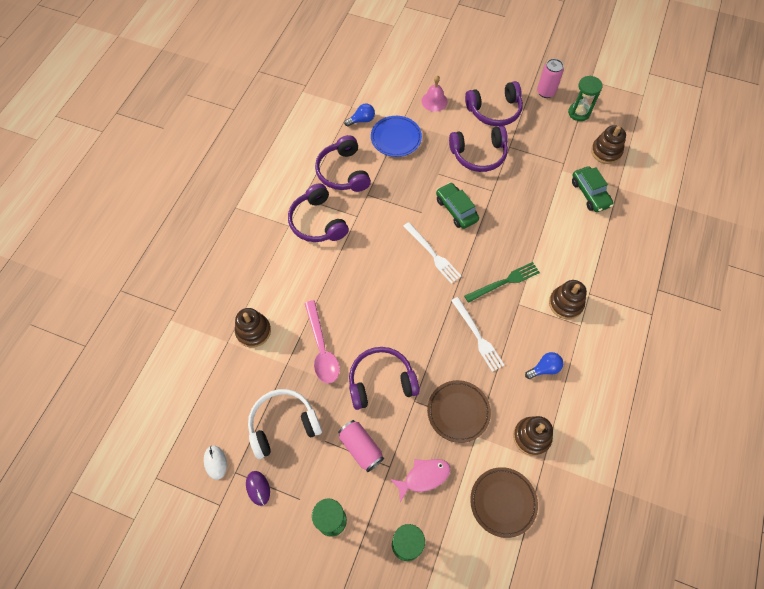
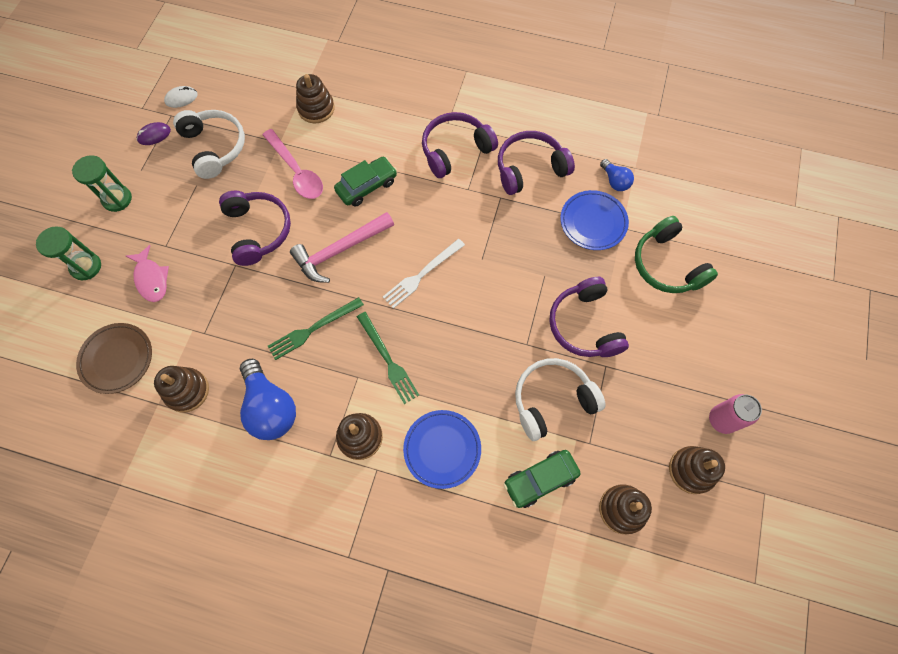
camera: 85 degrees right, 5 degrees up
(322, 348) = (297, 171): pink spoon -> pink spoon turned 105 degrees counterclockwise
(361, 448) = (186, 218): pink can -> none
(406, 314) = (340, 250): none -> pink hammer
(434, 101) = (667, 265): pink bell -> green headphones
(456, 210) = (490, 299): green car -> green car (367, 186)
(458, 412) = (220, 310): brown plate -> none
(477, 336) = (313, 329): white fork -> green fork
(494, 111) = (667, 345): purple headphones -> none
(534, 180) = (552, 400): none -> white headphones
(544, 368) = (270, 407): blue light bulb -> blue light bulb, size x1.89
(572, 250) = (442, 449): none -> blue plate
(579, 113) = (691, 470): green hourglass -> brown stacking toy

